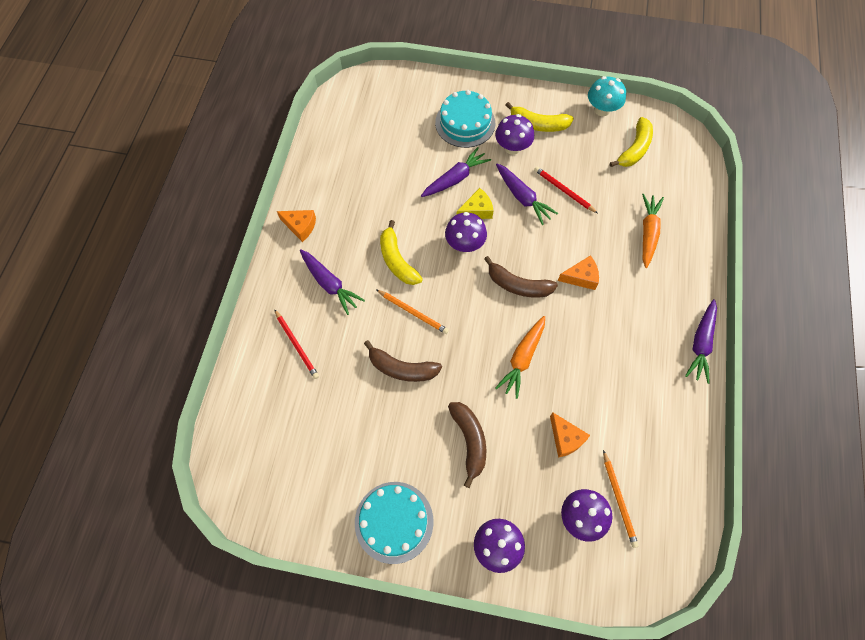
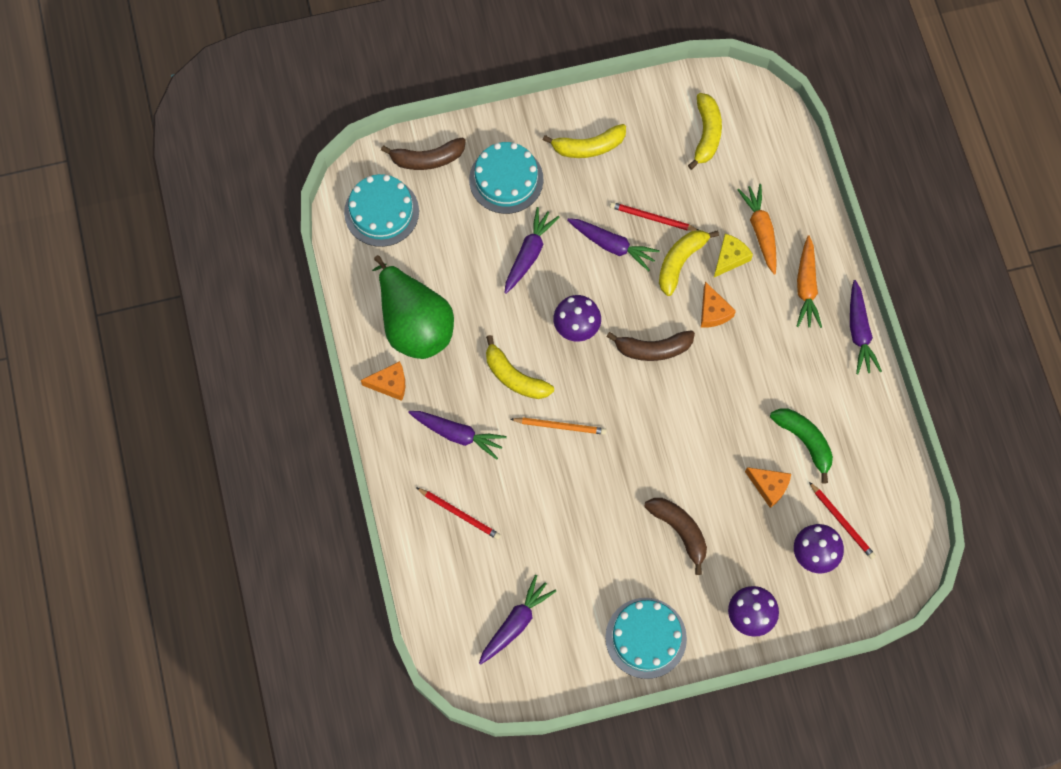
camera: 25 degrees left, 5 degrees up
(291, 455) = (515, 623): none -> purple carrot
(343, 192) = (414, 324): none -> green pear
(363, 110) = (381, 212): none -> turquoise cake
(402, 368) = (578, 489): brown banana -> brown banana (427, 159)
(476, 210) = (570, 282): yellow cheese -> yellow cheese (730, 258)
(512, 147) = (573, 188): purple mushroom -> none
(522, 358) = (693, 425): orange carrot -> orange carrot (806, 286)
(571, 230) = (680, 262): none -> yellow banana
(581, 277) = (713, 311): orange cheese -> orange cheese turned 105 degrees clockwise
(602, 109) = (650, 97): turquoise mushroom -> none
(614, 414) = (805, 441): none -> green banana
(619, 500) = (842, 522): orange pencil -> red pencil

